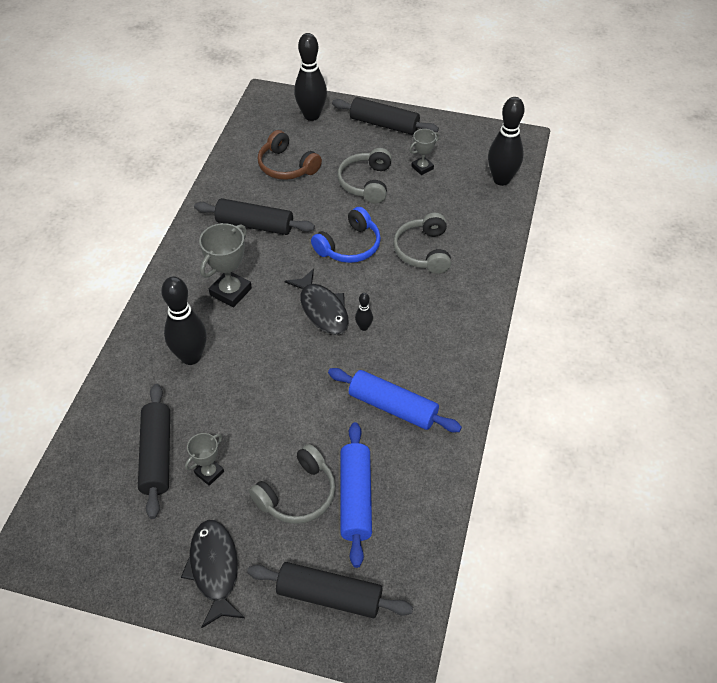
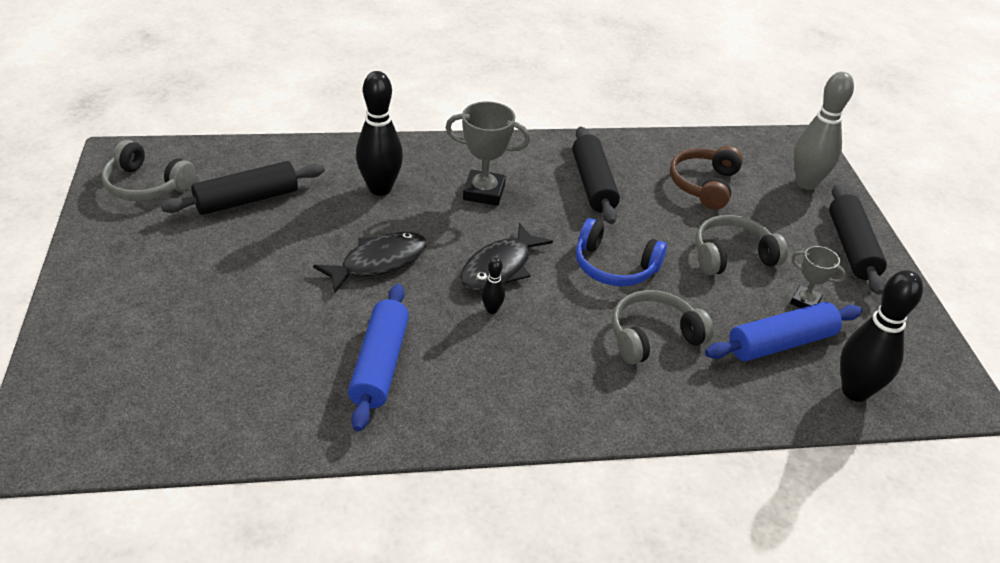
camera: 65 degrees right, 10 degrees down
(209, 472) = (236, 240): grey trophy -> none
(214, 569) = (119, 274): black fish -> black fish (379, 262)
(297, 494) = (227, 312): grey headphones -> grey headphones (146, 185)
(311, 115) = (806, 183): black bowling pin -> grey bowling pin
(329, 595) = (99, 371): black rolling pin -> none
(355, 498) = (234, 362): blue rolling pin -> blue rolling pin (781, 343)

